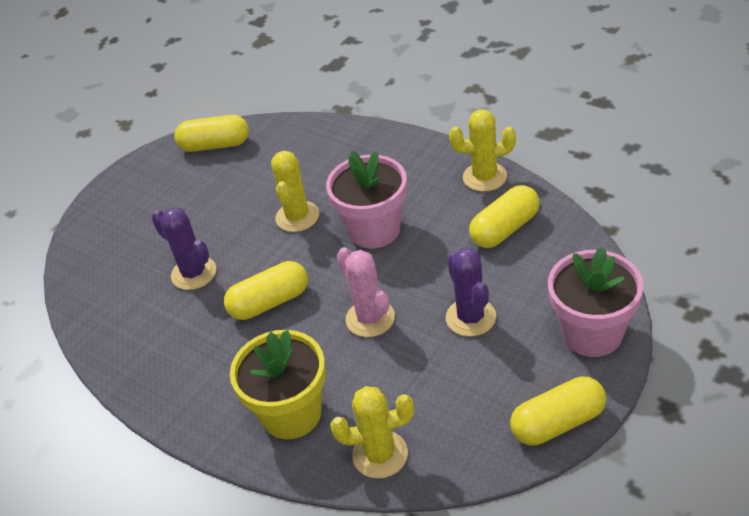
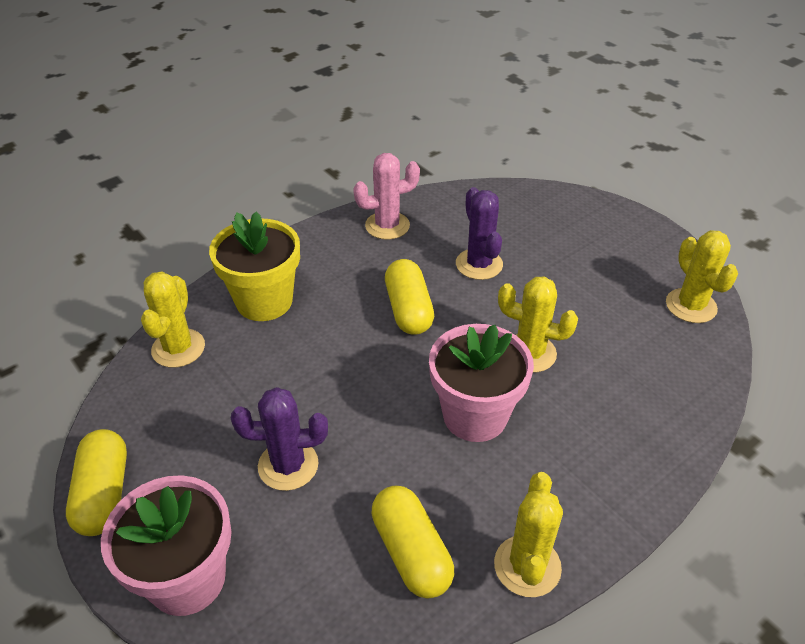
camera: 100 degrees right, 0 degrees up
(194, 273) = (479, 264): purple cactus -> purple cactus turned 75 degrees counterclockwise
(215, 145) = (691, 306): yellow capsule -> yellow cactus
(370, 318) = (340, 379): pink cactus -> pink cactus (387, 226)

